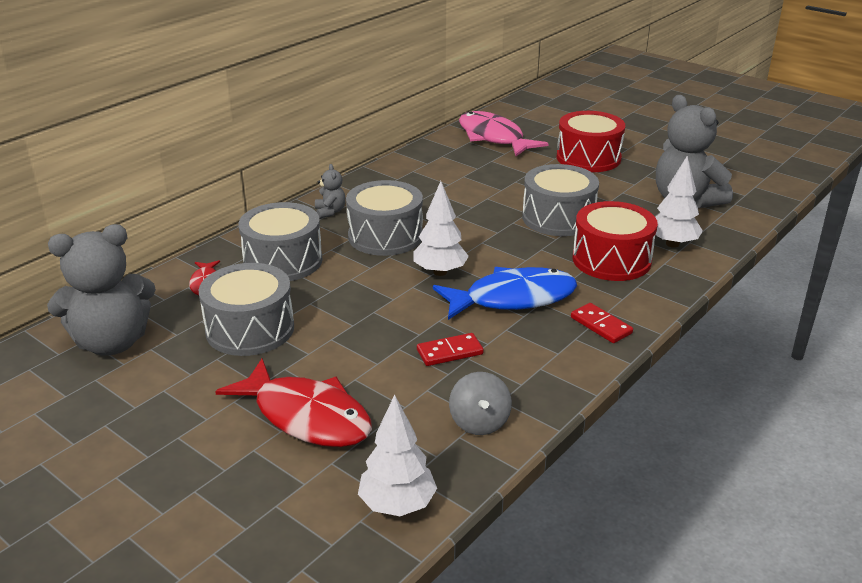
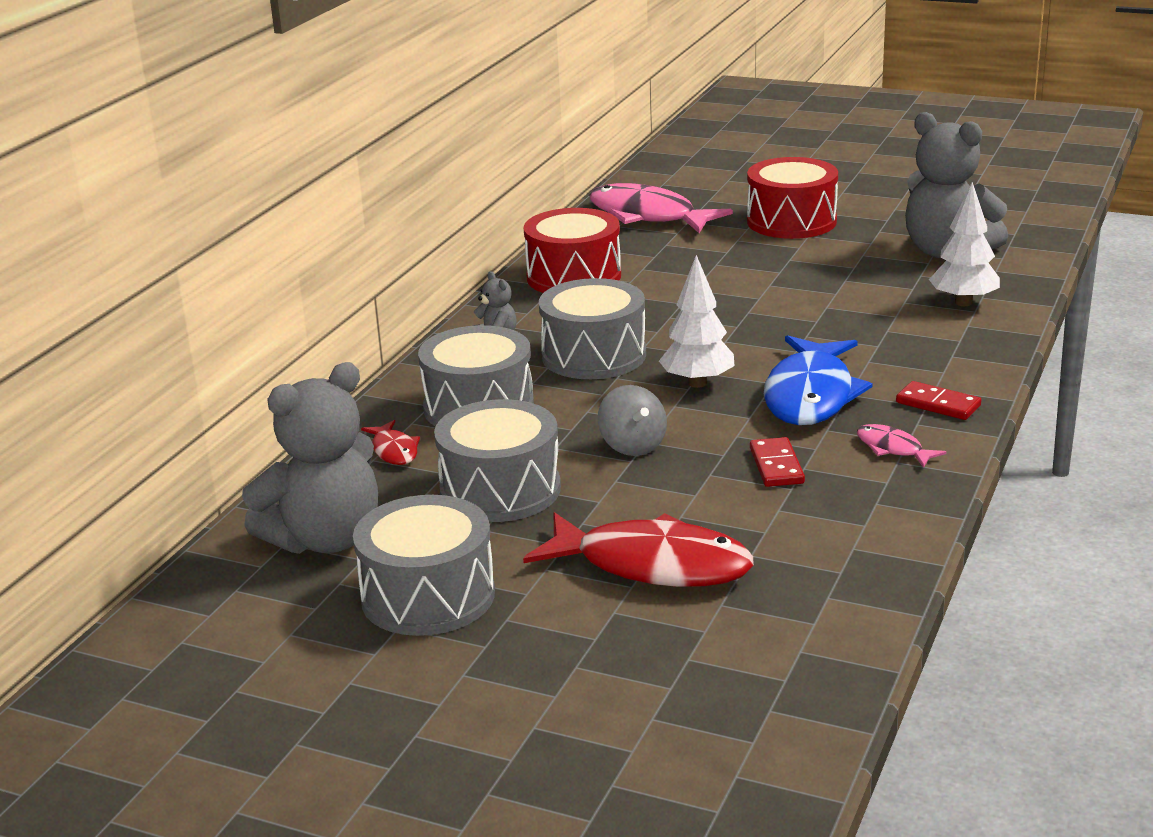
camera: 15 degrees left, 5 degrees down
(397, 505) = (832, 627): white tree -> none
(449, 352) = (776, 466): red domino -> red domino turned 60 degrees counterclockwise
(479, 422) = (866, 529): grey spinning top -> grey spinning top (632, 446)
(512, 298) = (811, 395): blue fish -> blue fish turned 135 degrees clockwise
(543, 356) = (892, 449): none -> pink fish
(558, 218) = (803, 297): grey drum -> grey drum (428, 596)
(611, 260) = (902, 332): red drum -> red drum (574, 277)

